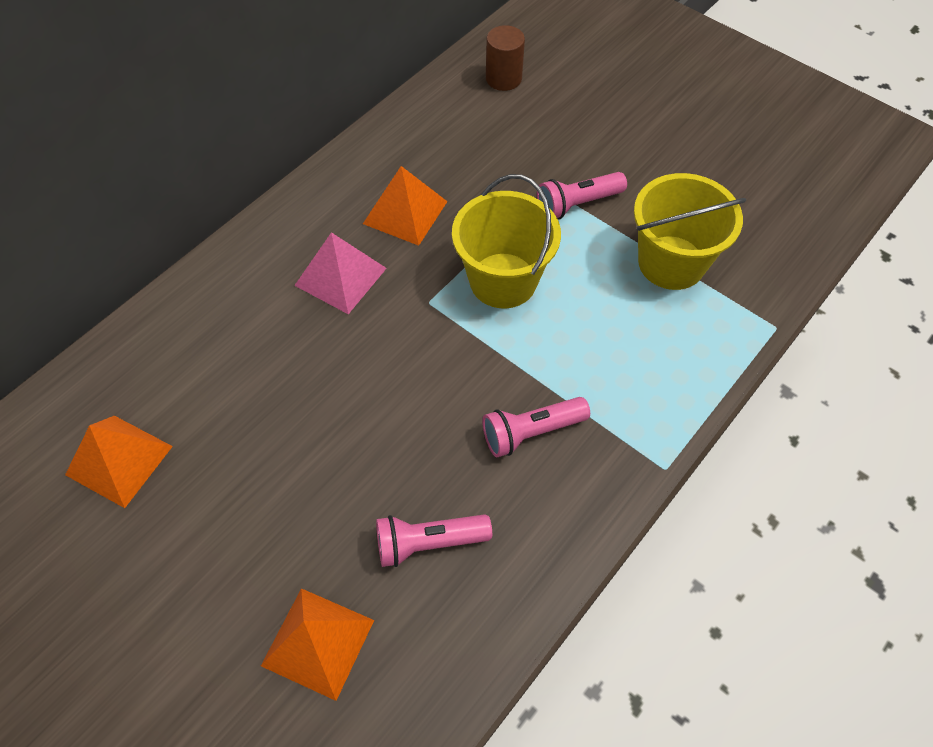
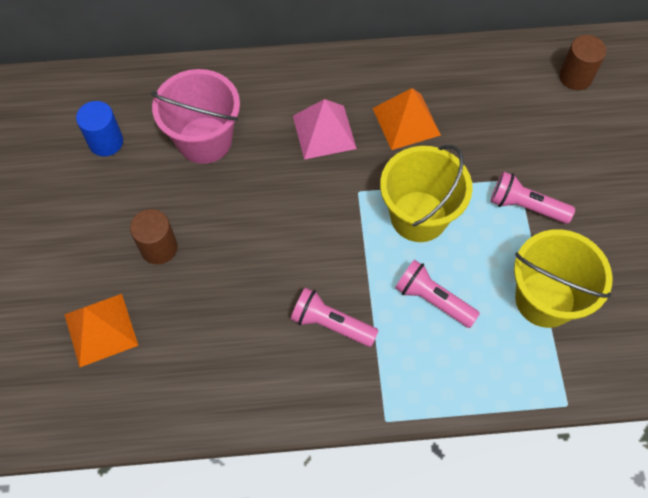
camera: 45 degrees right, 5 degrees up
(119, 460) = (106, 142): orange pyramid -> blue cylinder
(229, 374) = (204, 140): none -> pink bucket
(292, 511) = (159, 248): none -> brown cylinder
(428, 543) = (207, 332): pink flashlight -> pink flashlight (433, 299)

